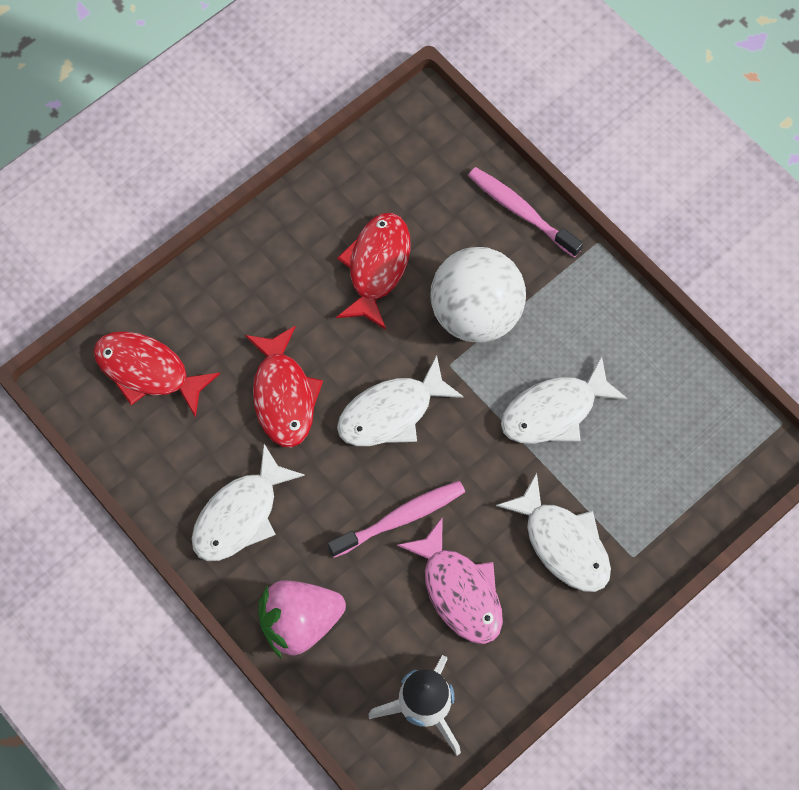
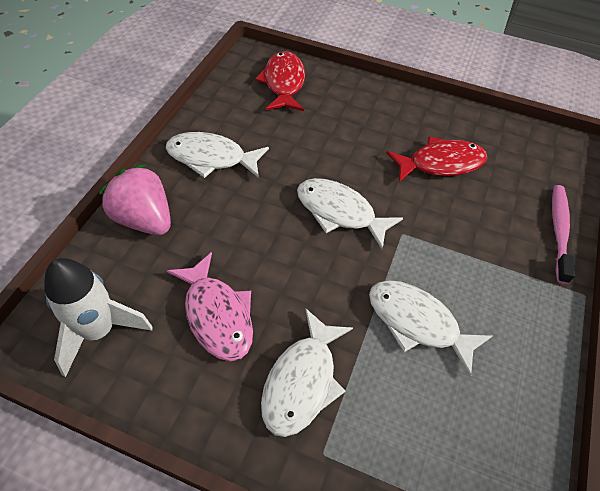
camera: 60 degrees right, 15 degrees down
(283, 396) = (311, 149): red fish -> none
(400, 518) = (259, 250): pink toothbrush -> none
(459, 591) = (217, 315): pink fish -> pink fish turned 60 degrees counterclockwise
(475, 313) = (455, 234): white ball -> none

